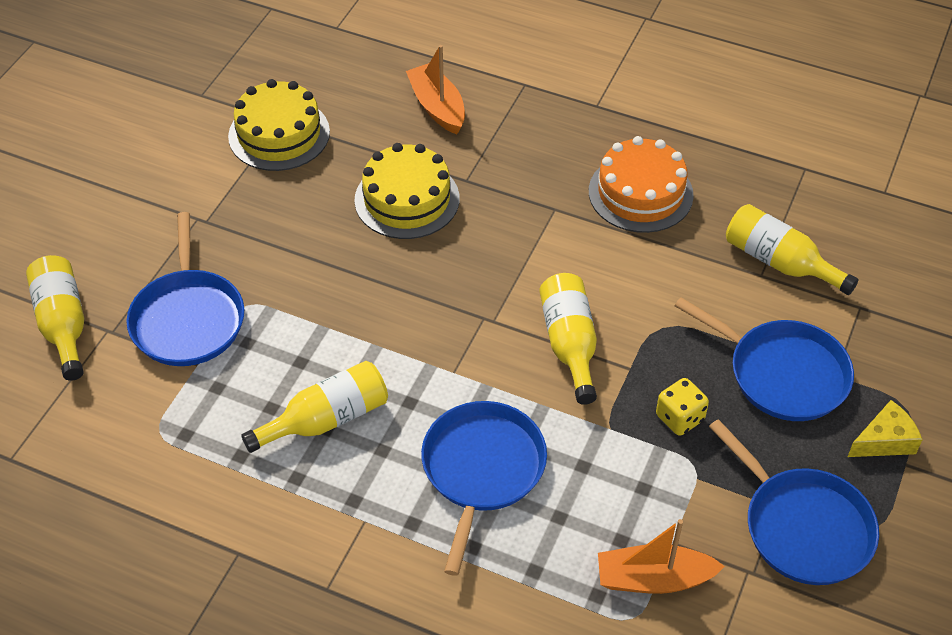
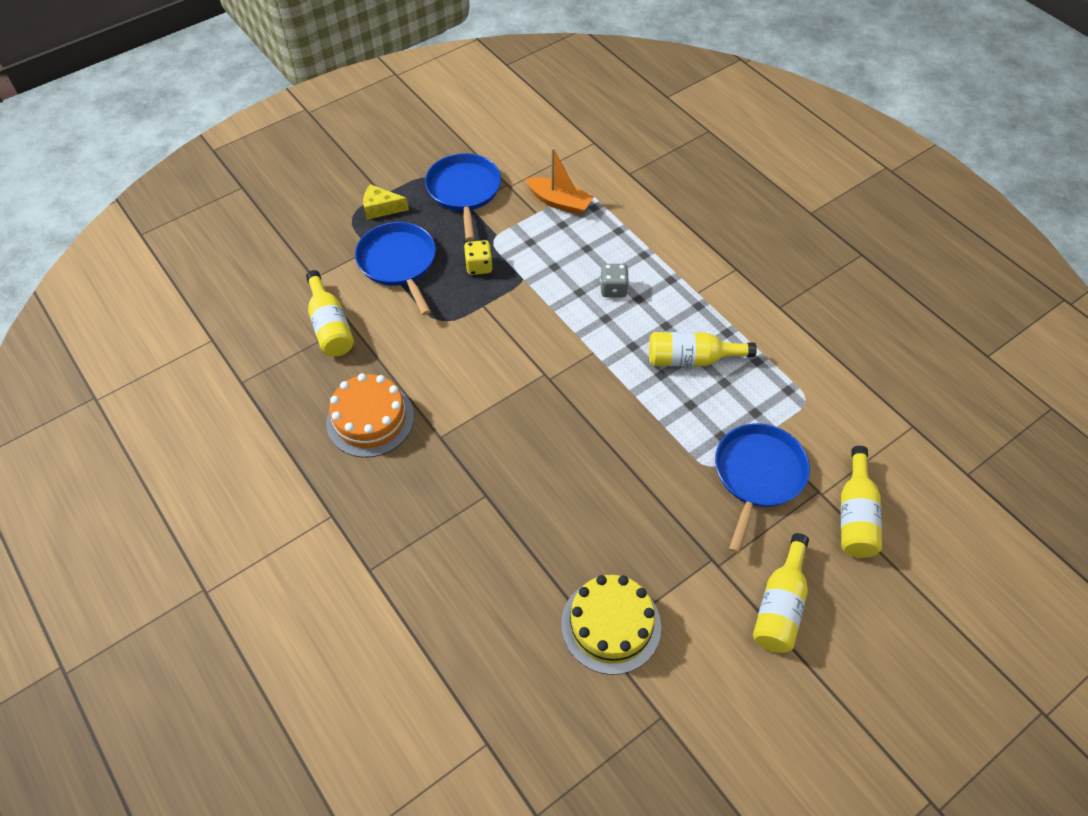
camera: 150 degrees left, 5 degrees up
(407, 199) = (542, 500): yellow cake -> none
(437, 107) = (459, 583): orange boat -> none
(482, 470) = (613, 289): blue pan -> grey dice
(569, 344) = (507, 336): yellow bottle -> yellow bottle (780, 606)

